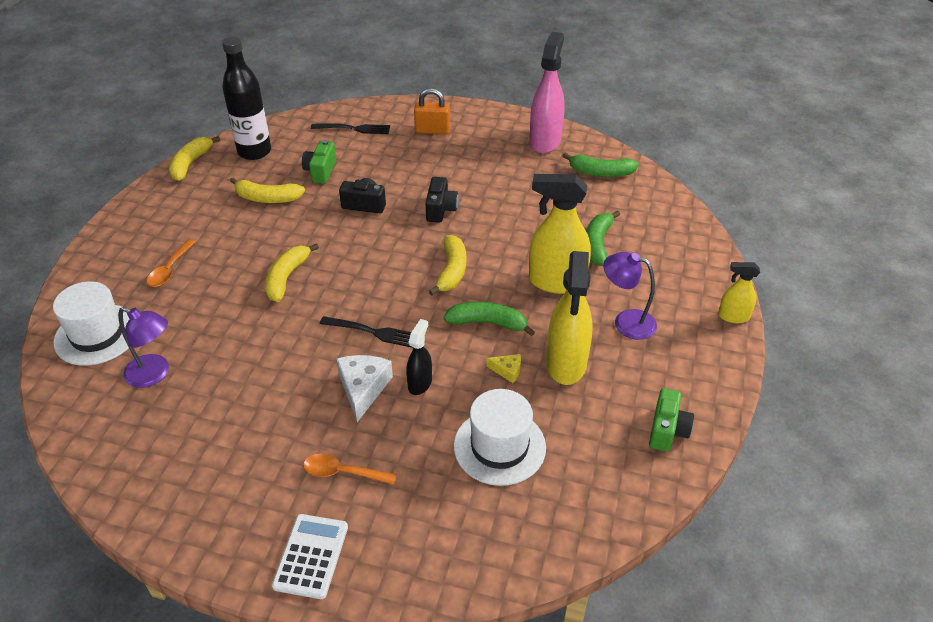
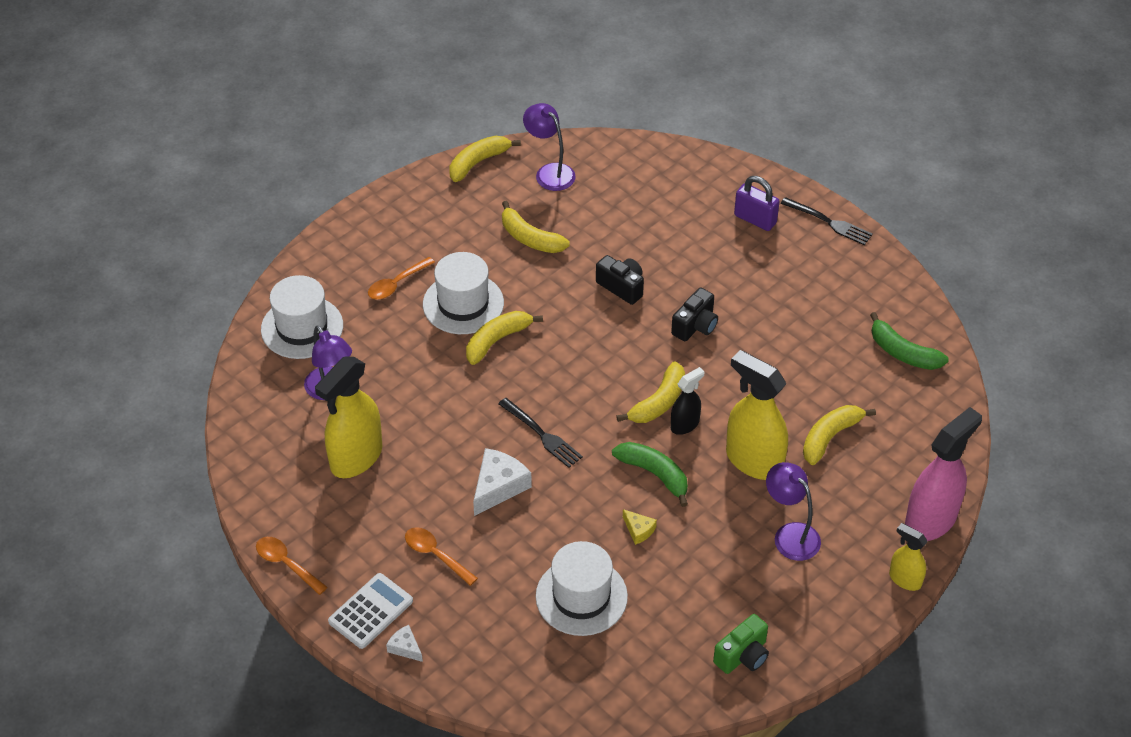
camera: 30 degrees right, 5 degrees up
(195, 552) = (286, 564): none -> orange spoon
(239, 262) = (463, 304): none -> white hat
(254, 151) = (549, 172): black bottle -> purple lamp
(320, 171) = (602, 226): green camera -> none
(354, 129) = (671, 183): black fork -> black fork (829, 222)
(368, 574) = (405, 647): none -> white cheese
(420, 383) = (551, 505): black spray bottle -> black spray bottle (685, 425)
(432, 130) = (755, 219): orange padlock -> purple padlock
(545, 141) = (871, 285): pink spray bottle -> pink spray bottle (931, 520)
(566, 364) = (698, 549): yellow spray bottle -> yellow spray bottle (356, 458)
(597, 244) = (830, 437): green banana -> yellow banana

